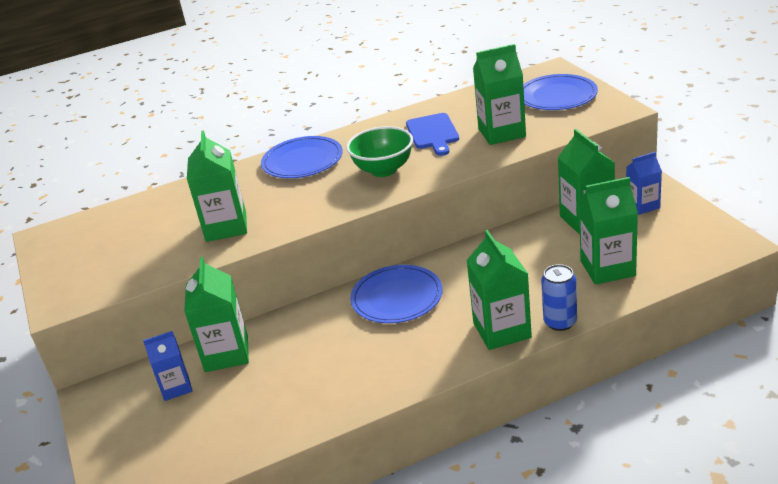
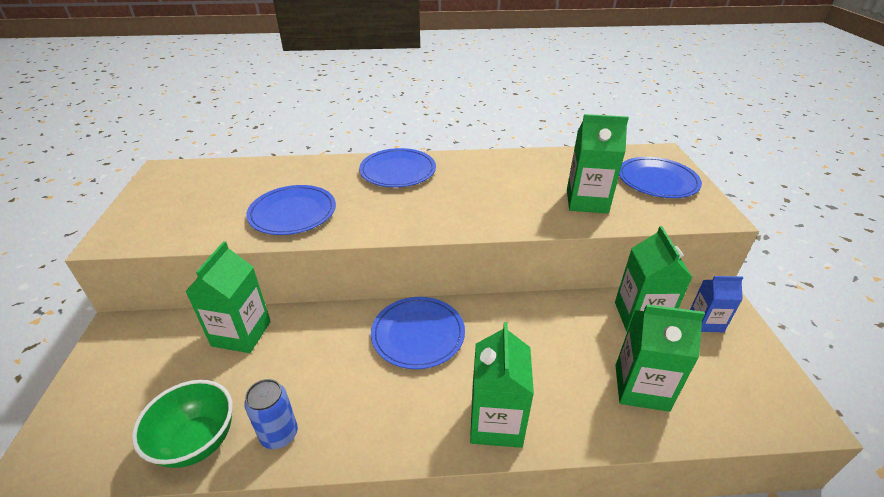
camera: 15 degrees right, 5 degrees up
(176, 387) = (178, 353): blue carton -> none
(226, 227) = (292, 213): green carton -> blue plate
(383, 170) = (459, 203): green bowl -> green bowl (197, 441)
(433, 133) = (523, 181): blue cutting board -> none
(560, 322) = (562, 439): blue can -> blue can (279, 434)

